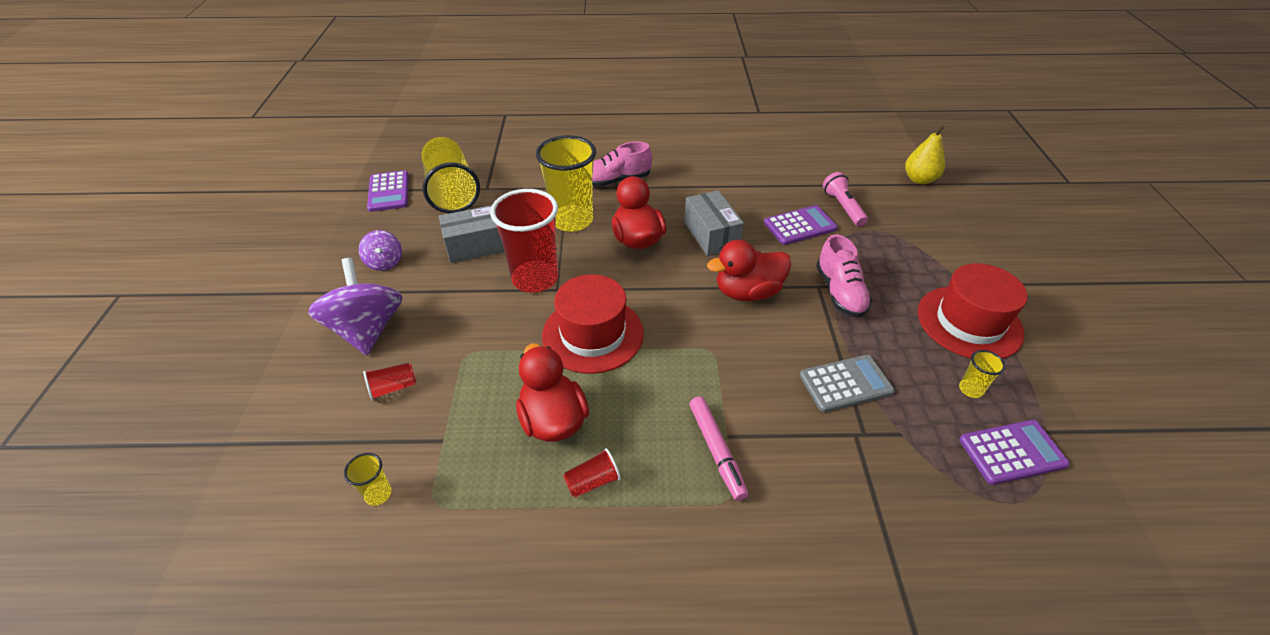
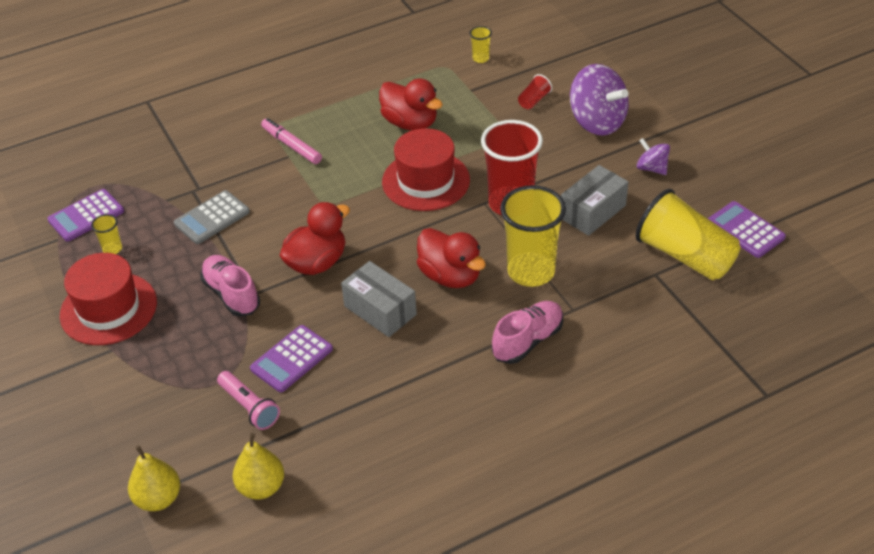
camera: 155 degrees right, 0 degrees up
(593, 481) = (361, 105): red cup -> none
(845, 165) = (261, 487): none -> yellow pear

